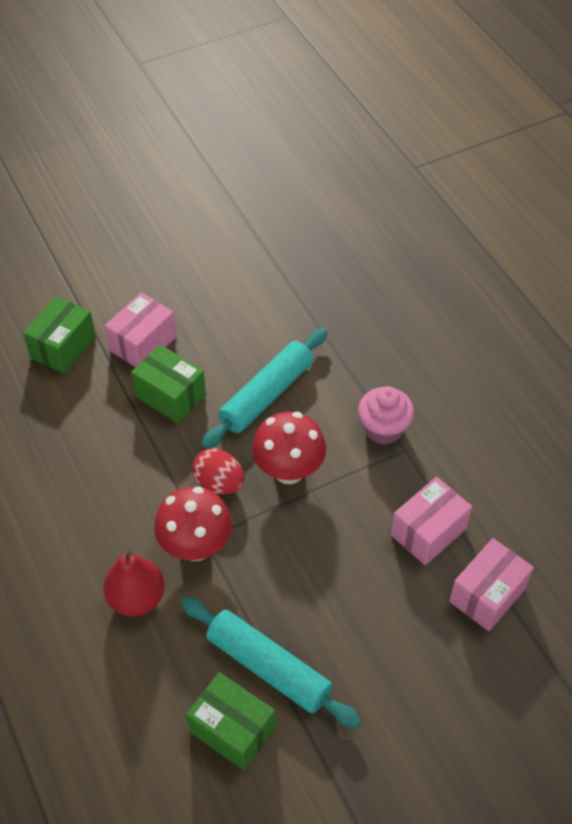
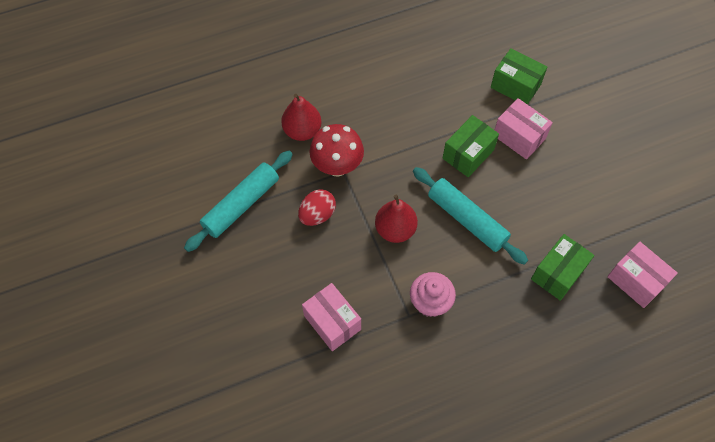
camera: 95 degrees right, 10 degrees up
(219, 483) = (388, 183): red egg -> red egg (317, 215)
(232, 730) = (203, 181): green box -> green box (558, 273)
(289, 471) = (395, 229): red mushroom -> red pear
(487, 595) = (274, 357): pink box -> pink box (636, 281)

